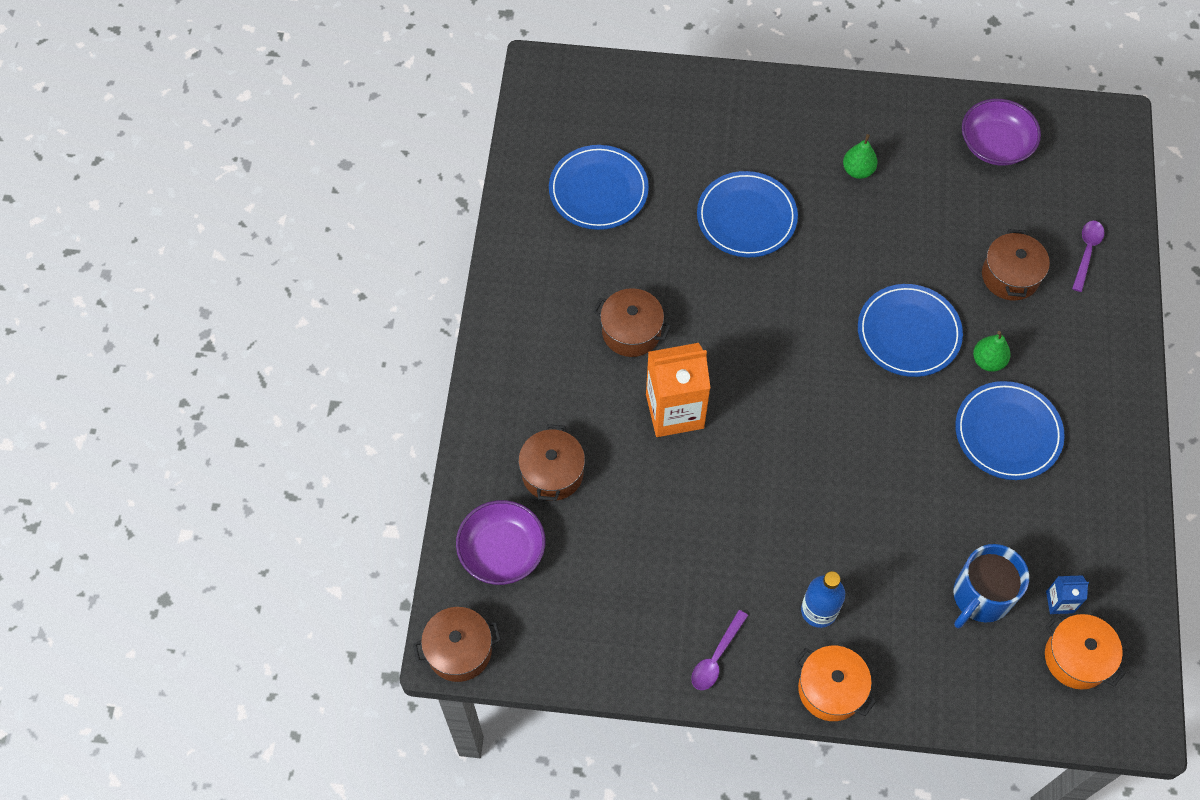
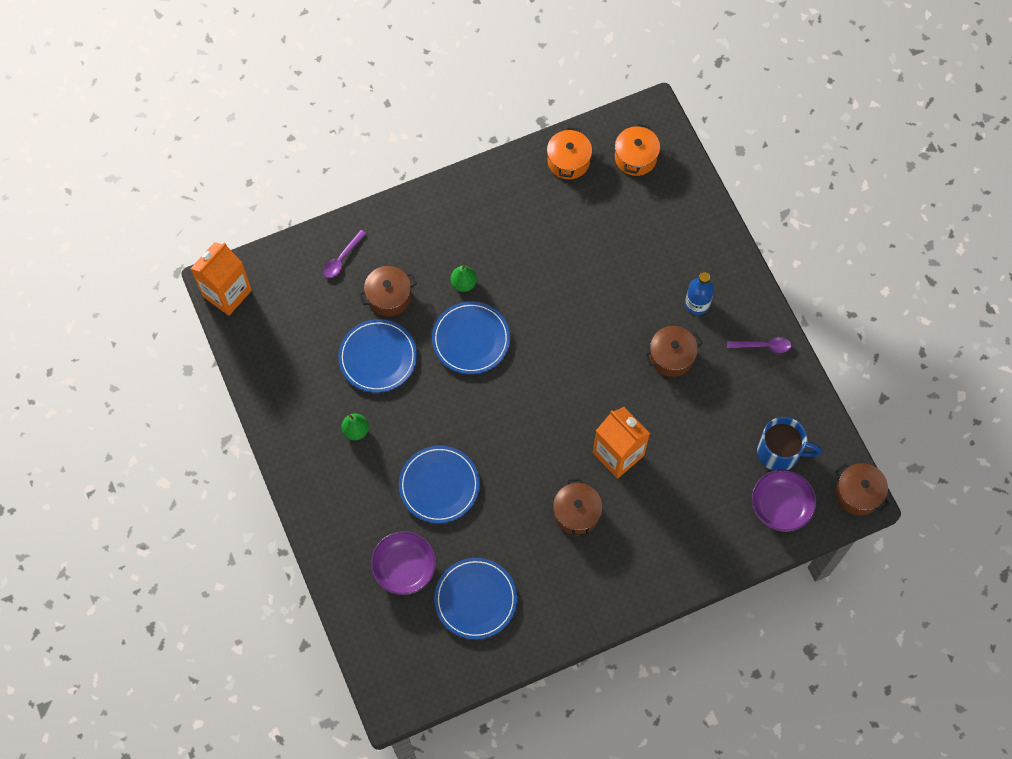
camera: 120 degrees left, 5 degrees up
(552, 473) = (709, 505): brown pot -> brown pot (671, 356)
(830, 689) = (740, 275): orange pot -> orange pot (568, 161)
(980, 597) = (630, 221): blue mug -> blue mug (779, 452)
(995, 145) = (281, 351): purple bowl -> purple bowl (404, 567)
(1008, 433) = (509, 251): blue plate -> blue plate (378, 357)
(1059, 602) = (606, 179): blue carton -> none
(1086, 252) = (342, 258): purple spoon -> purple spoon turned 45 degrees counterclockwise
(1096, 125) = (227, 293): none -> orange carton

